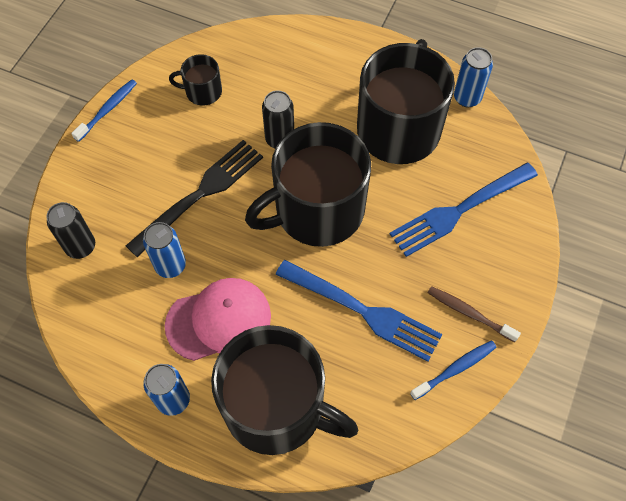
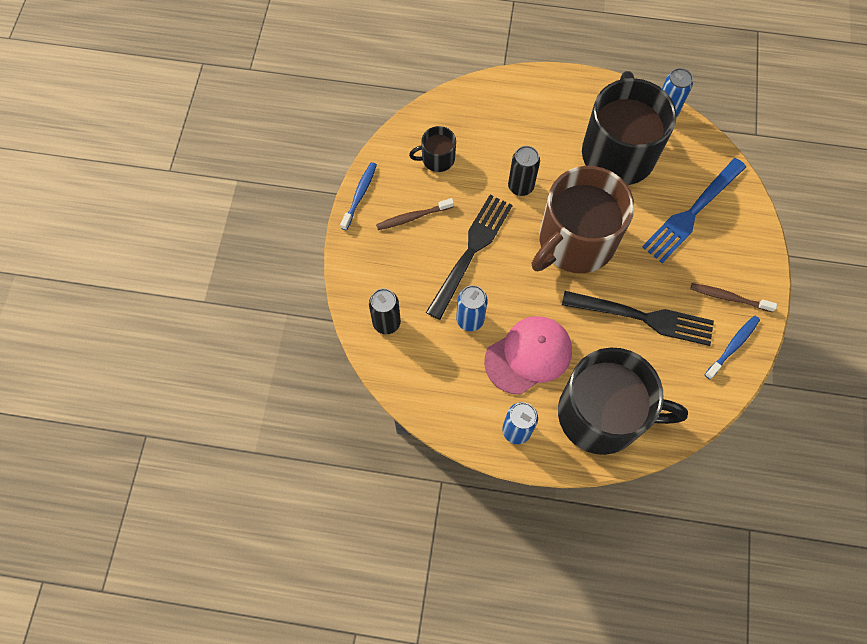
camera: 15 degrees left, 5 degrees up
(153, 145) = (413, 217): none -> brown toothbrush
(317, 210) = (575, 241): black mug -> brown mug
(363, 311) = (643, 317): blue fork -> black fork

